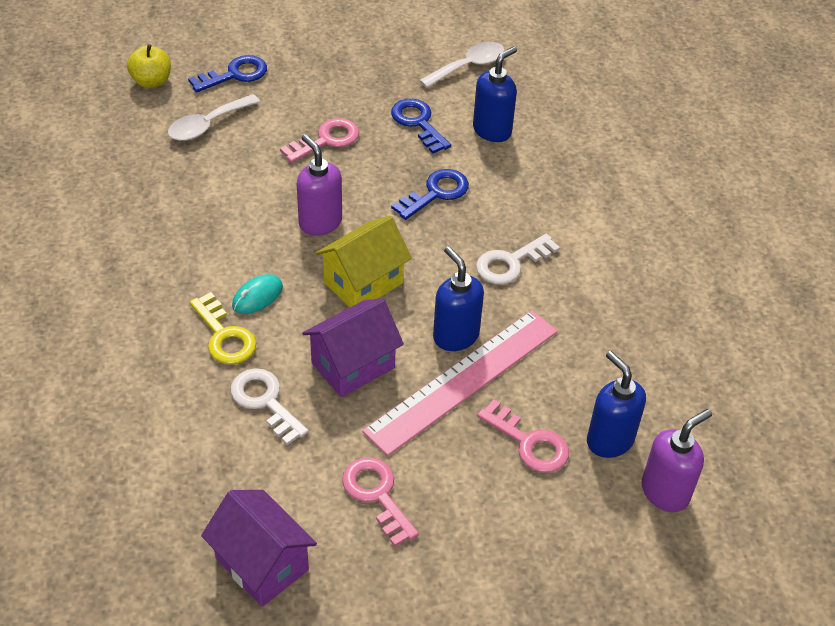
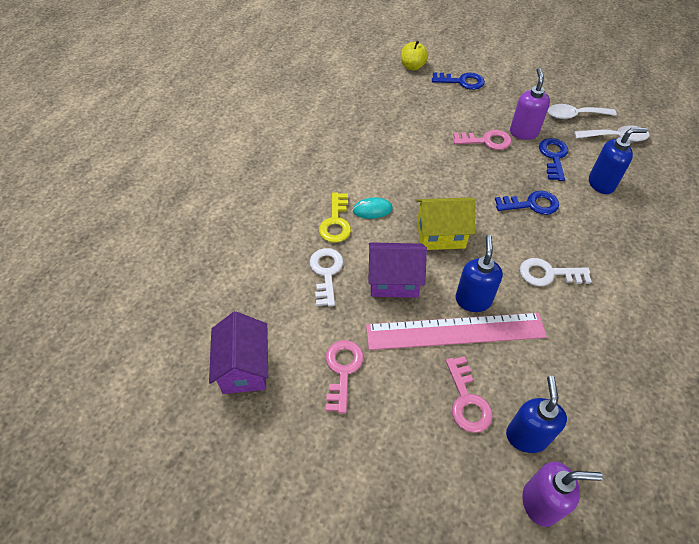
camera: 40 degrees right, 5 degrees up
(207, 125) = (423, 102): white spoon -> white spoon (574, 115)
(320, 222) = (443, 186): purple soap dispenser -> purple soap dispenser (523, 132)

